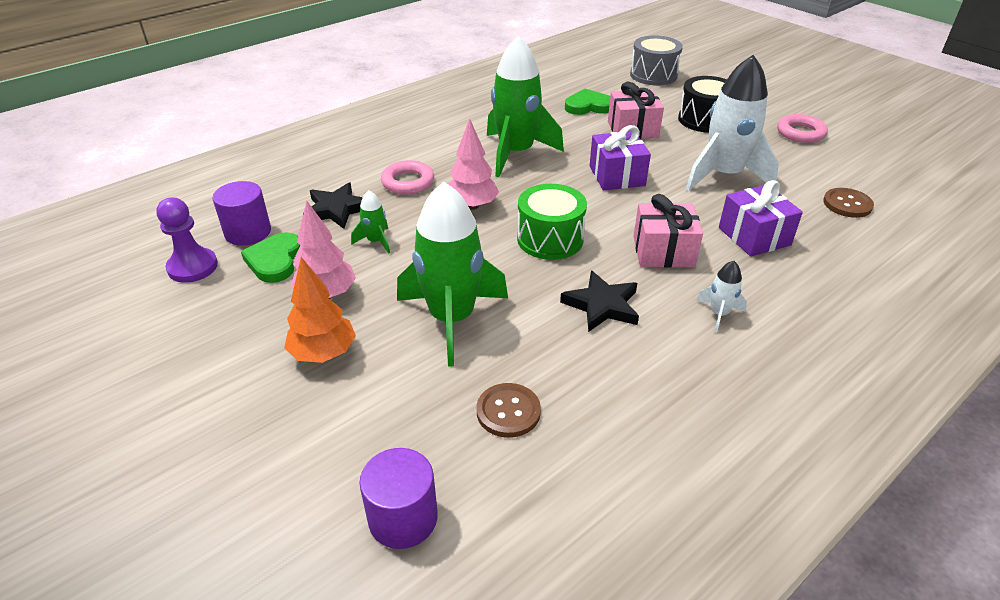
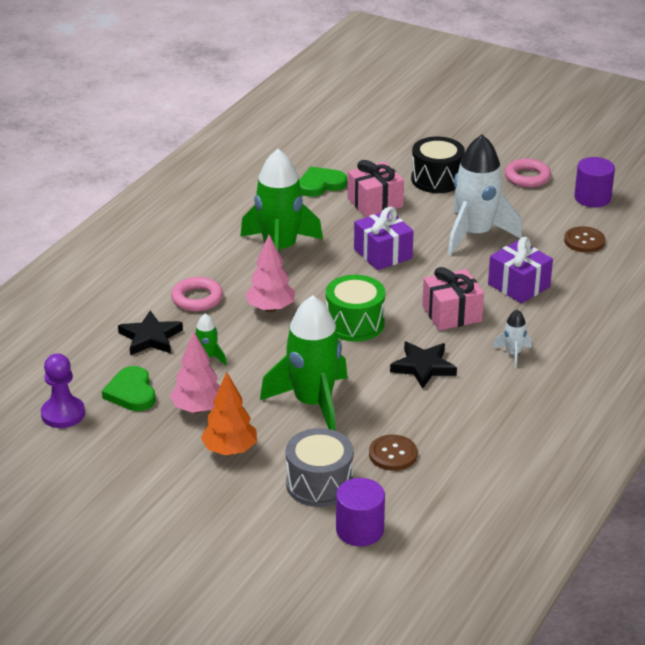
camera: 20 degrees left, 5 degrees down
(248, 232) = (86, 375): purple cylinder -> purple cylinder (592, 198)
(653, 75) = (367, 135): grey drum -> grey drum (319, 484)

